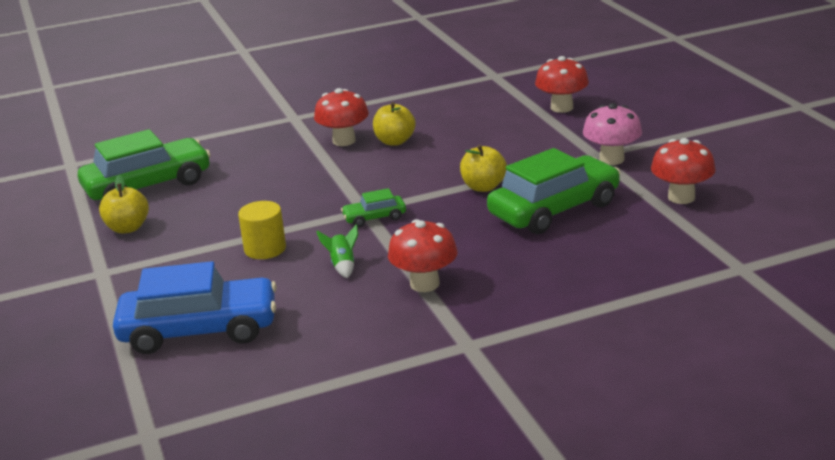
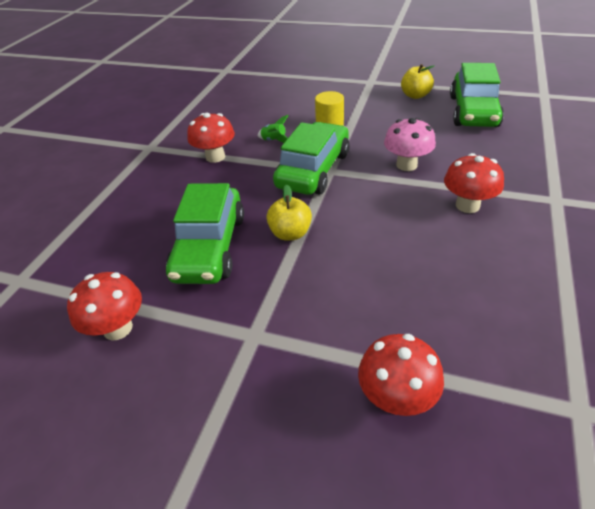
camera: 130 degrees right, 15 degrees up
(199, 330) = (278, 92): blue car -> none
(374, 218) = (313, 170): green car -> green car, size x2.18
(394, 141) = (435, 230): yellow apple -> none
(611, 159) = (232, 339): pink mushroom -> pink mushroom (406, 165)

